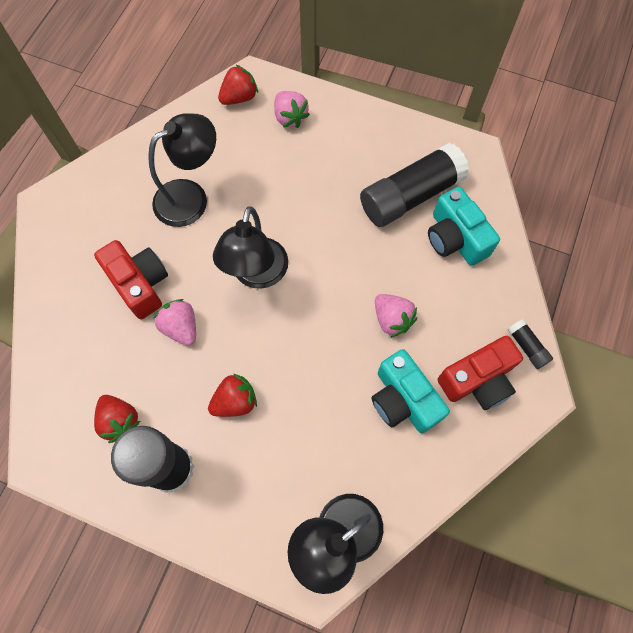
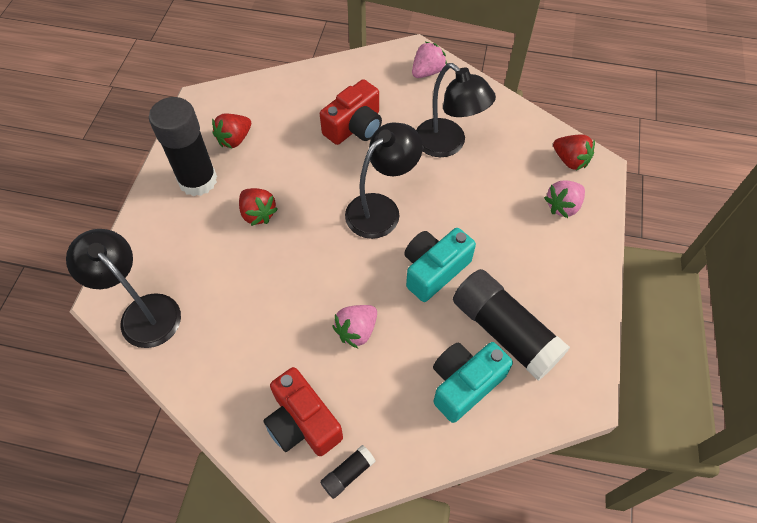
camera: 80 degrees right, 10 degrees down
(181, 327) = (320, 162): pink strawberry -> pink strawberry (427, 72)
(257, 275) = (381, 209): black lamp -> black lamp turned 135 degrees clockwise
(403, 399) = (274, 351): turquoise camera -> turquoise camera (434, 270)

